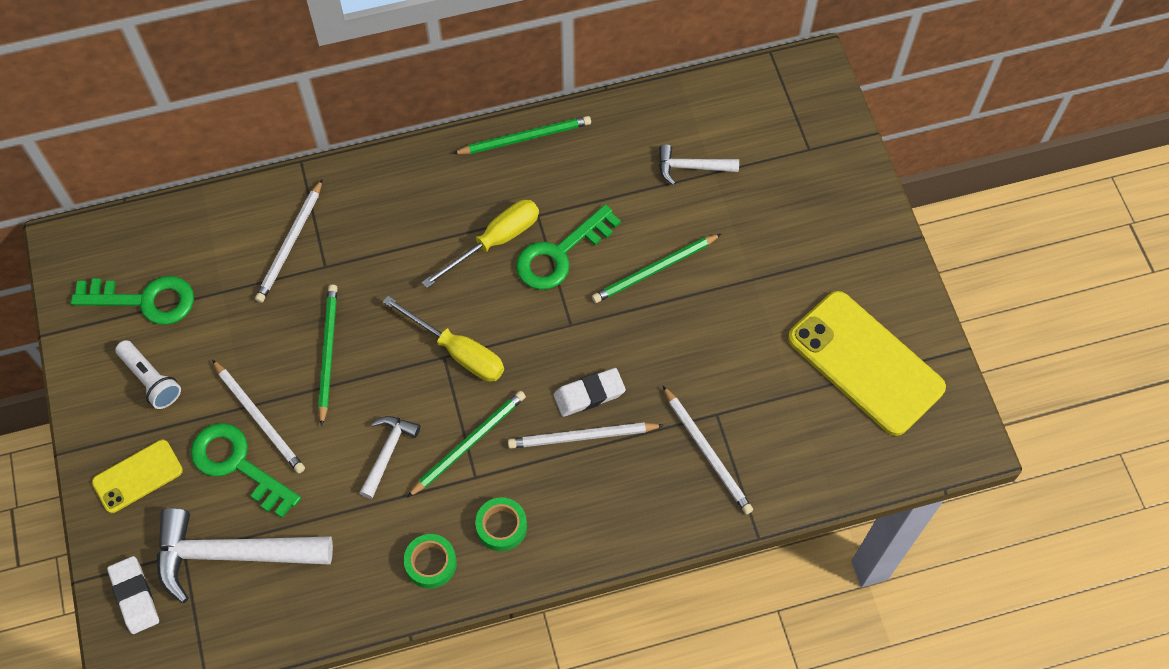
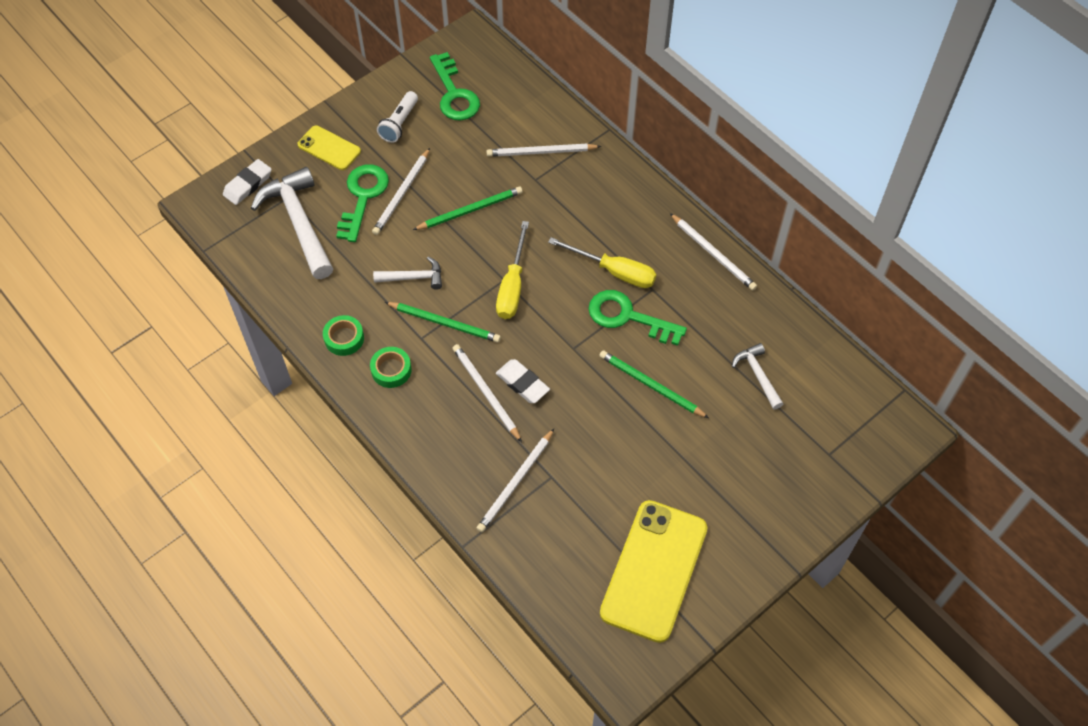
camera: 65 degrees right, 5 degrees down
(525, 138) = (713, 254): green pencil -> white pencil

